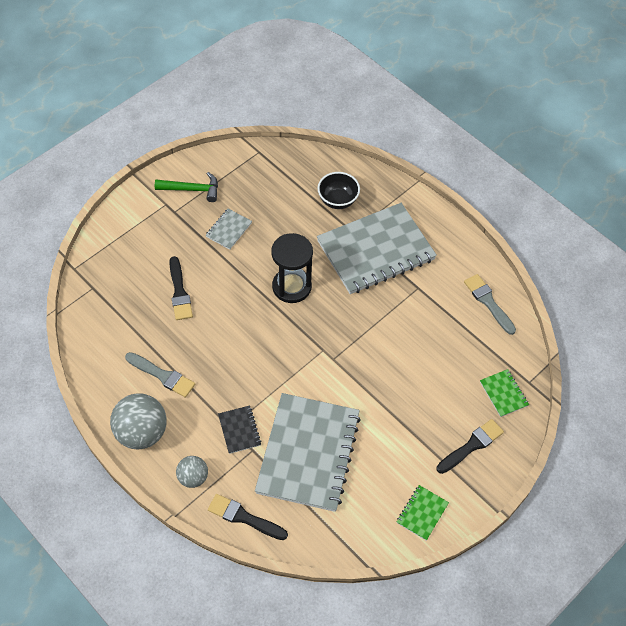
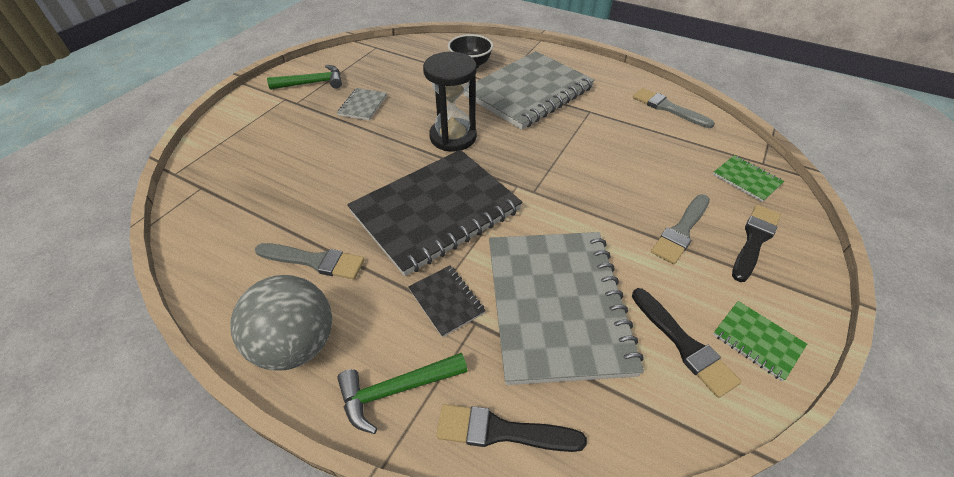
camera: 15 degrees left, 10 degrees down
(179, 292) = (318, 168): black brush -> black brush (684, 344)
(193, 477) = (396, 390): grey ball -> green hammer
(255, 357) = (436, 211): none -> black notebook
(422, 513) = (757, 341): green notebook -> green notebook turned 60 degrees counterclockwise
(423, 423) = (681, 231): none -> grey brush

